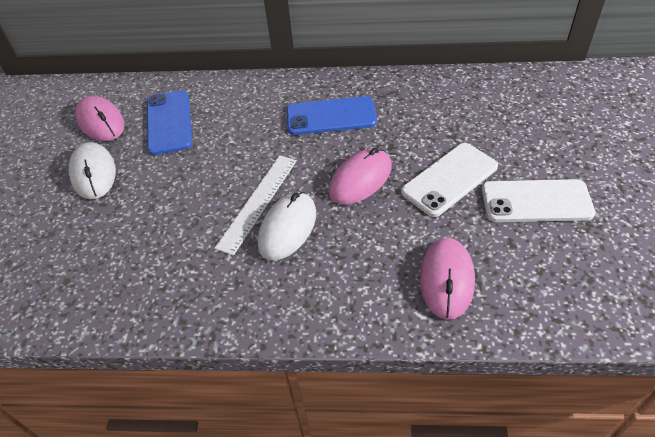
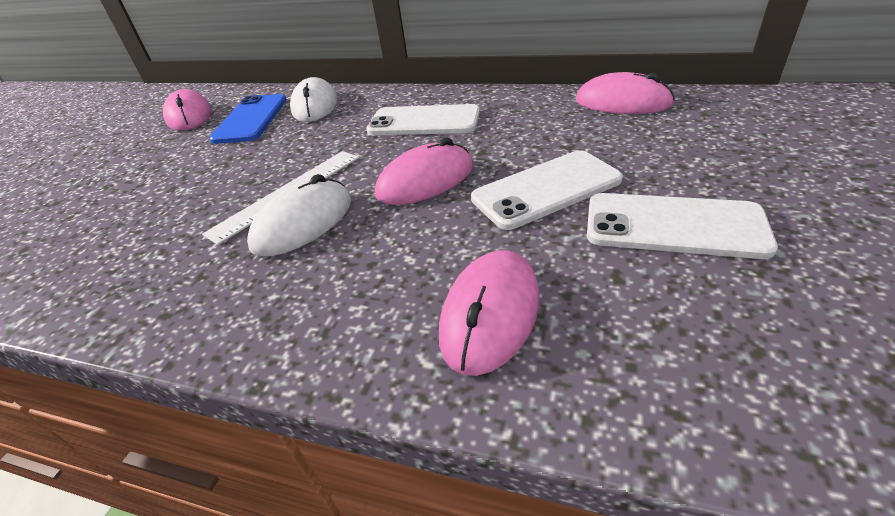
camera: 15 degrees right, 10 degrees down
(93, 173) = (144, 154): white mouse -> white mouse (315, 105)
(331, 116) = (424, 122): blue phone -> white phone
(480, 86) = (622, 102): none -> pink mouse

